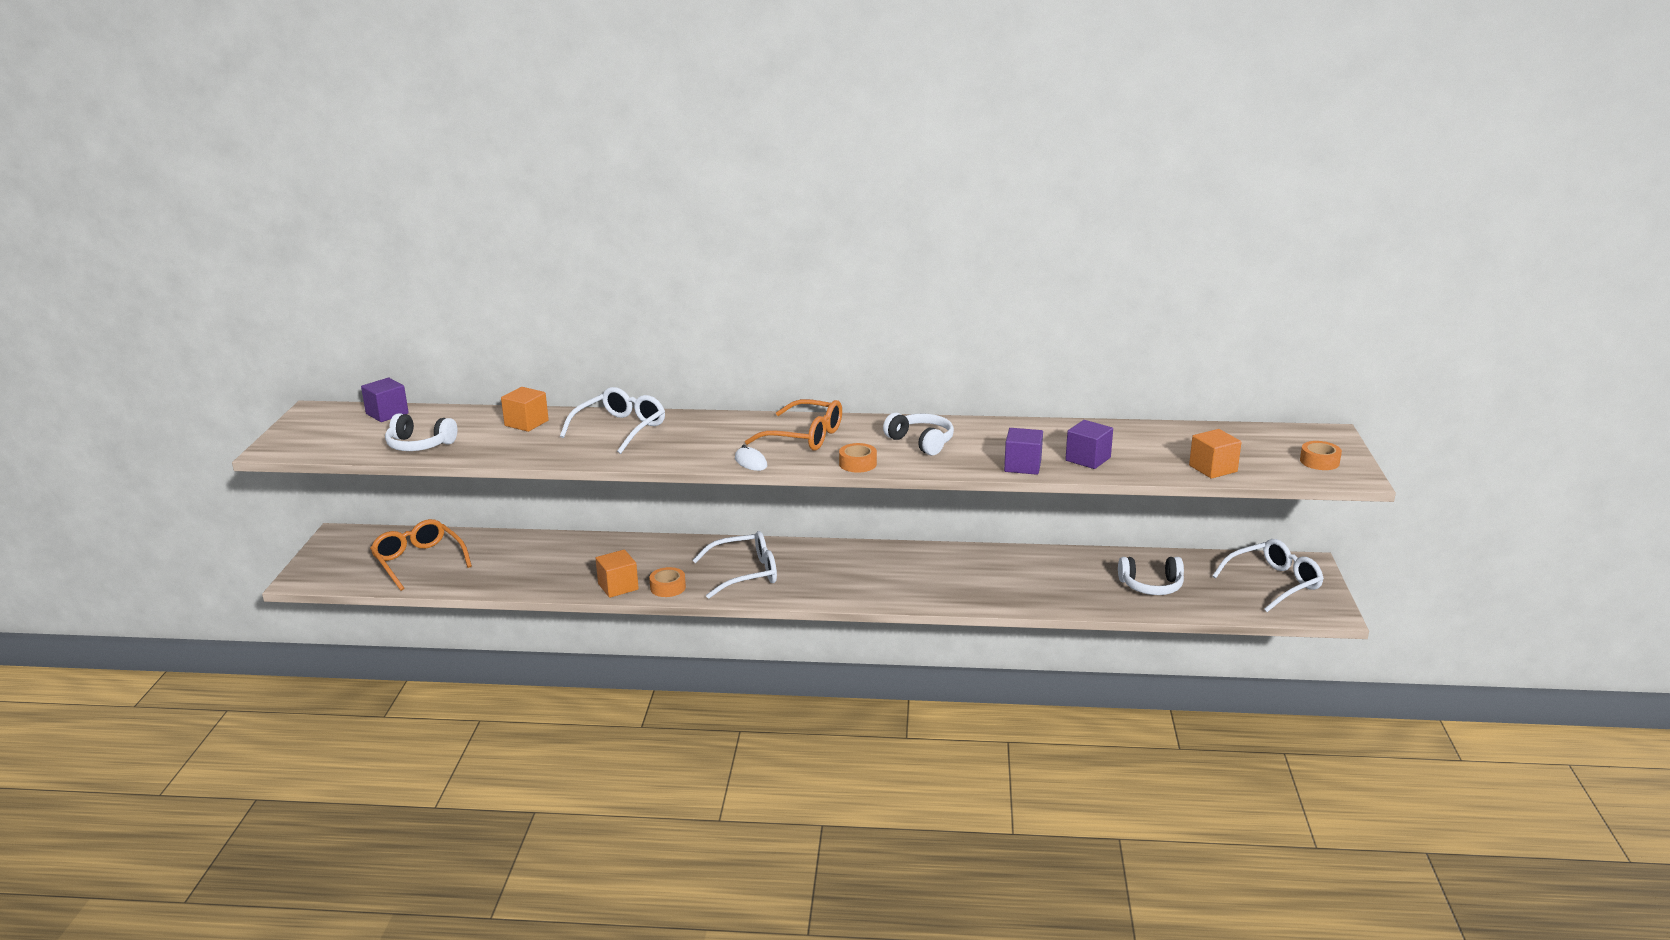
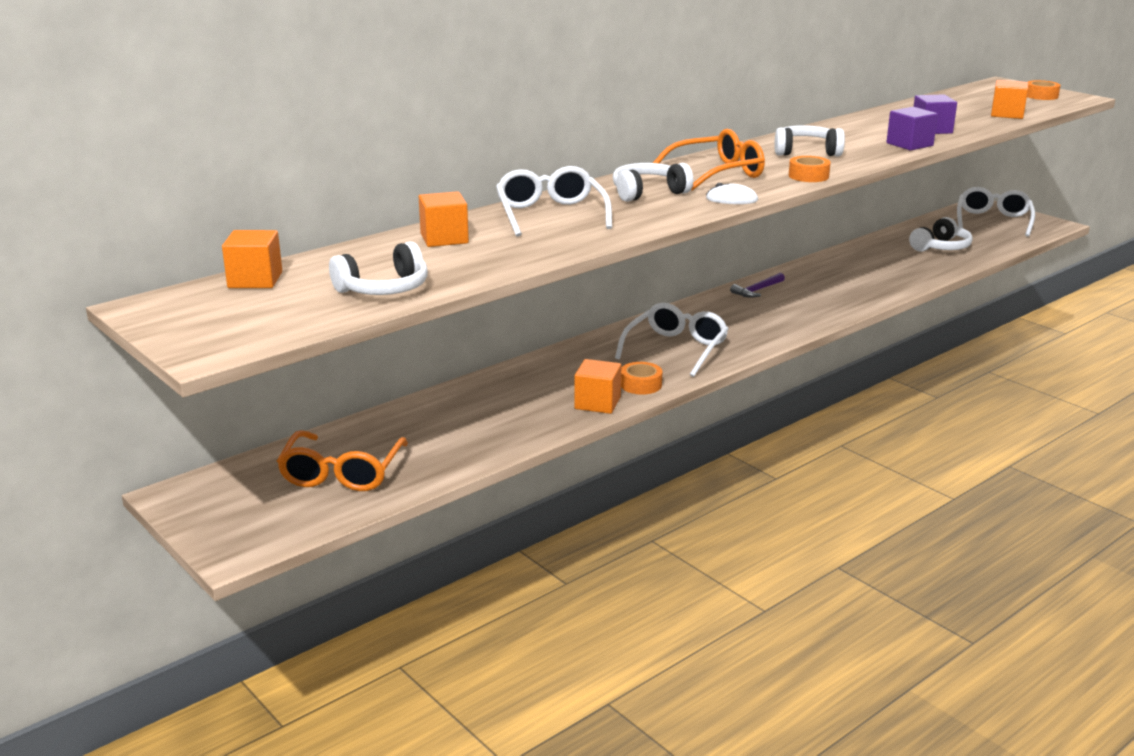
camera: 45 degrees left, 0 degrees up
(387, 414) = (255, 280): purple cube -> orange cube
(418, 561) = (342, 473): orange glasses -> orange glasses turned 90 degrees counterclockwise
(718, 435) = (648, 193): none -> white headphones
(904, 555) = (757, 290): none -> purple hammer

